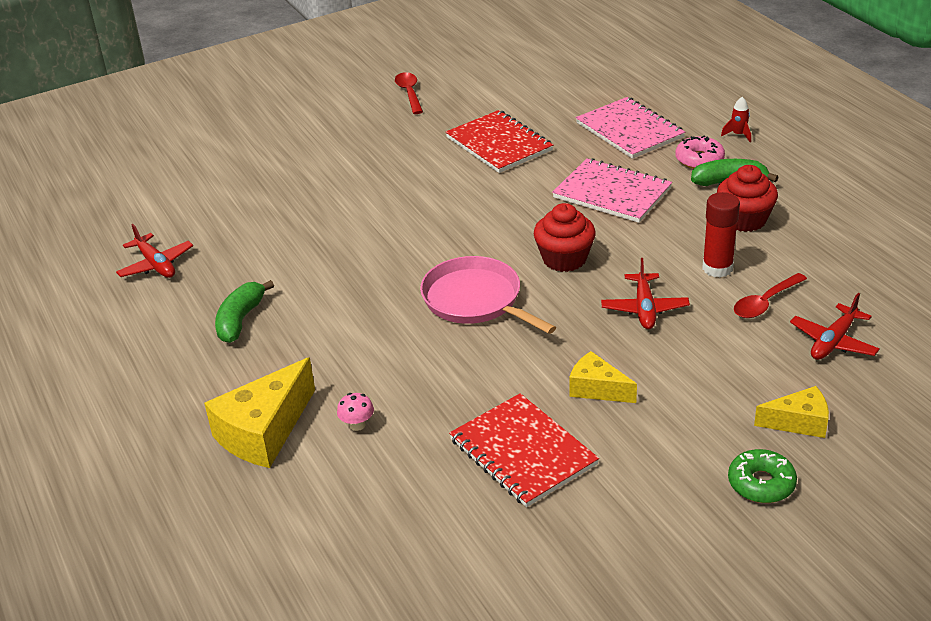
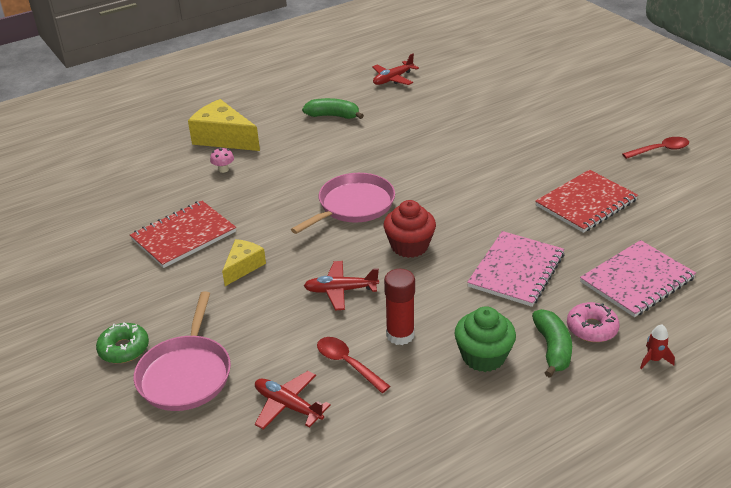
camera: 85 degrees right, 0 degrees up
(744, 220) = (483, 356): red cupcake -> green cupcake
(798, 422) = (186, 374): yellow cheese -> pink pan

